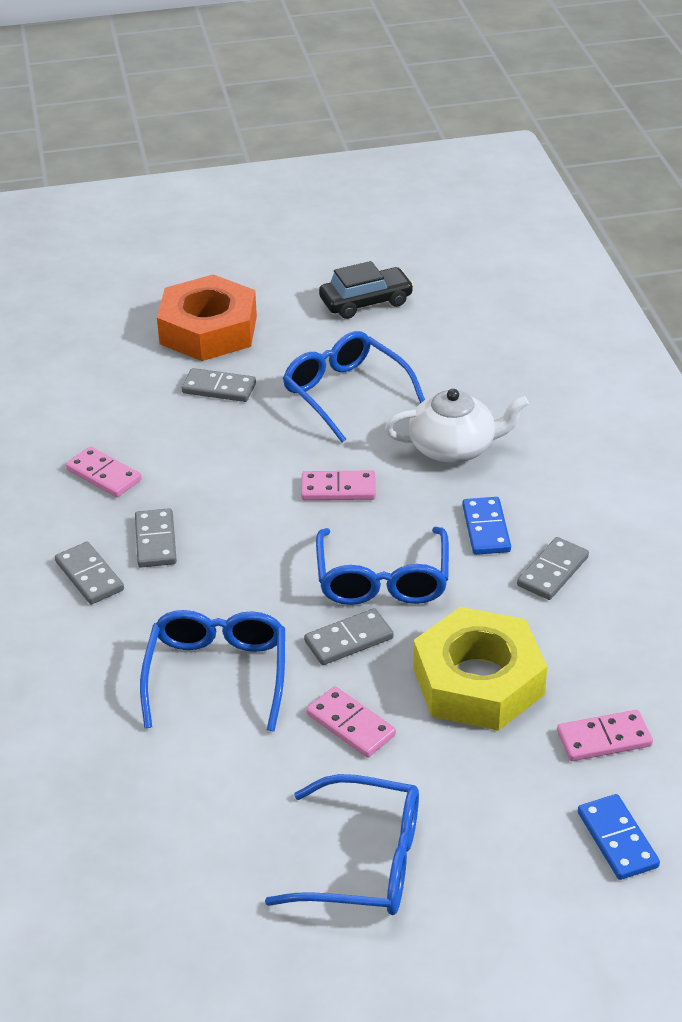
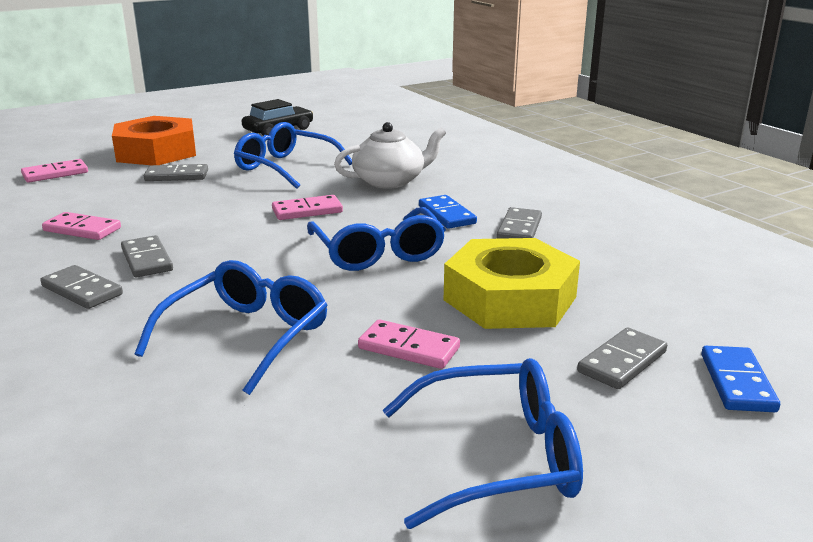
camera: 20 degrees left, 15 degrees down
(217, 674) = (247, 336): blue glasses -> blue glasses turned 45 degrees clockwise
(349, 640) = (370, 292): grey domino -> grey domino (622, 362)
(604, 738) = (654, 315): pink domino -> pink domino (55, 174)
(617, 839) = (737, 382): blue domino -> blue domino turned 45 degrees clockwise

